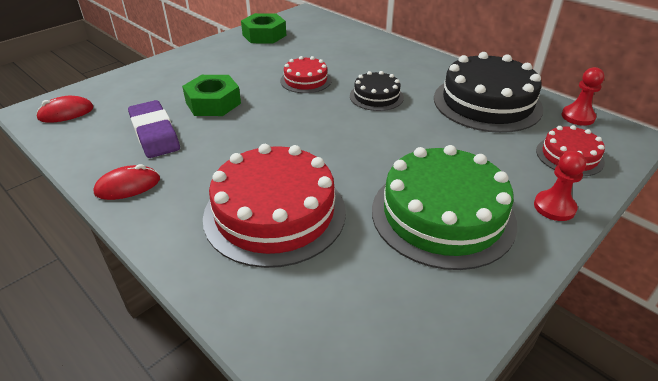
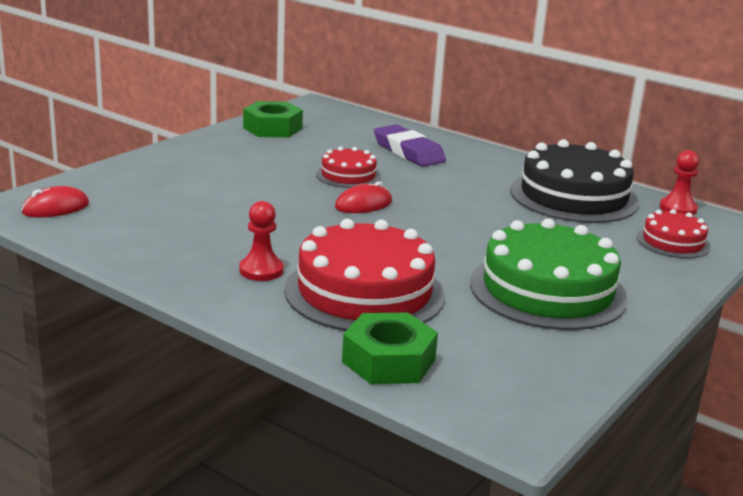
camera: 10 degrees left, 15 degrees down
(128, 186) = (181, 273): red mouse -> red mouse (363, 205)
(154, 133) = (184, 227): purple eraser -> purple eraser (408, 152)
(213, 103) = (242, 197): green nut -> green nut (388, 361)
(376, 96) = (441, 191): black cake -> none
(554, 207) = (662, 282): red pawn -> red pawn (261, 270)

